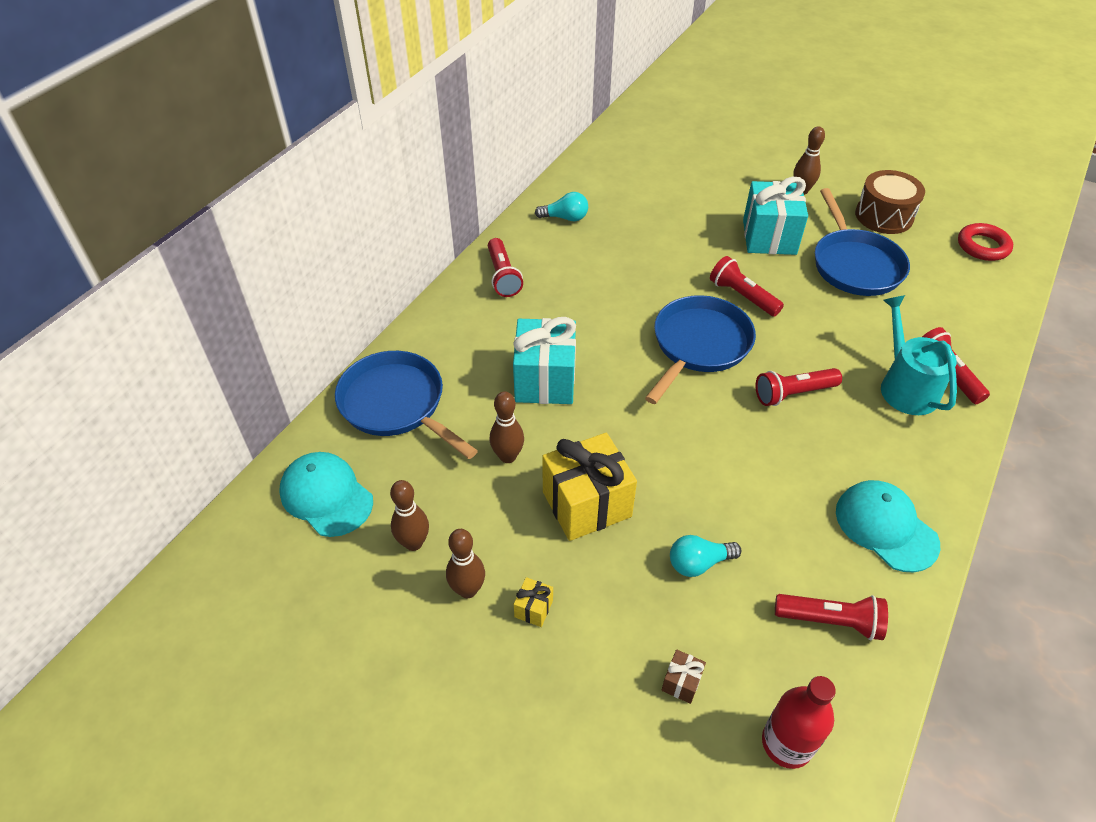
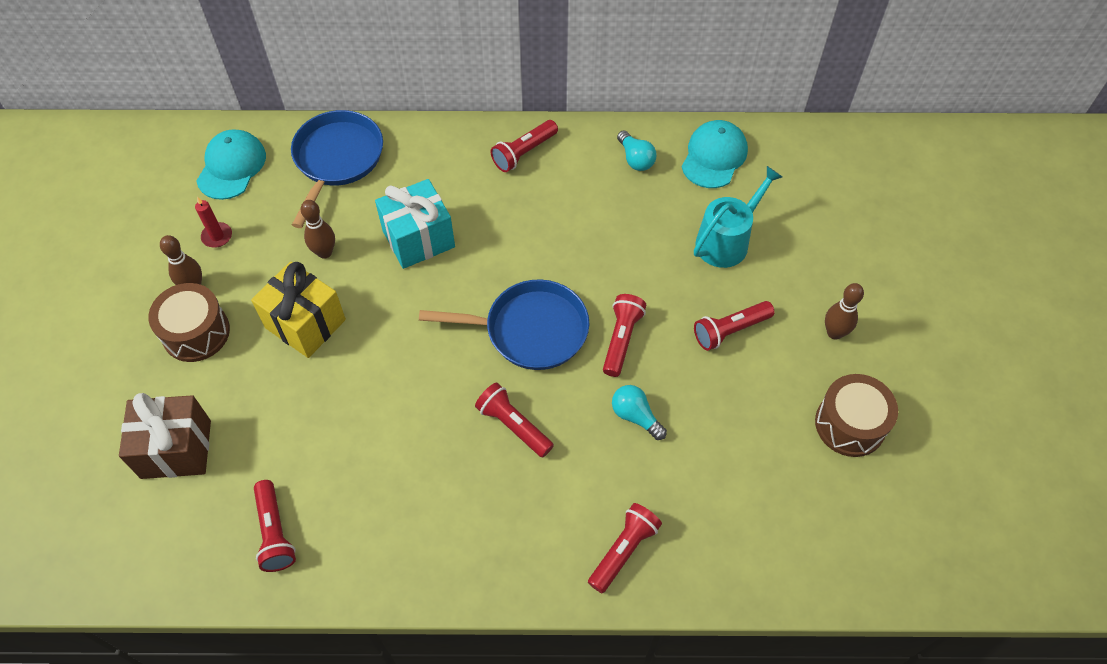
camera: 60 degrees right, 10 degrees up
(413, 543) = (217, 236): brown bowling pin -> red candle
(533, 608) = (196, 332): yellow gift -> brown drum
(681, 682) = (176, 449): brown gift -> brown gift, size x2.40
(698, 563) = (286, 421): turquoise light bulb -> turquoise light bulb (635, 416)
(769, 237) = (730, 330): turquoise gift -> red flashlight
(787, 743) = (155, 535): red bottle -> none
(855, 265) = (741, 421): blue pan -> none
(886, 527) = (393, 547): turquoise cap -> turquoise cap (714, 156)
(905, 387) = (581, 518): turquoise watering can -> turquoise watering can (726, 241)
(982, 246) = (869, 539): red ring -> none

